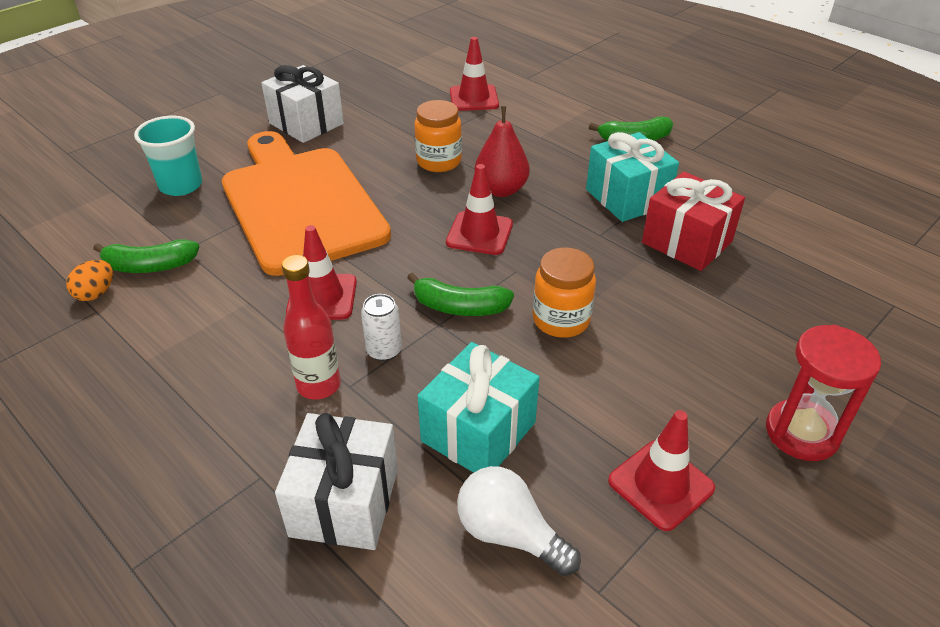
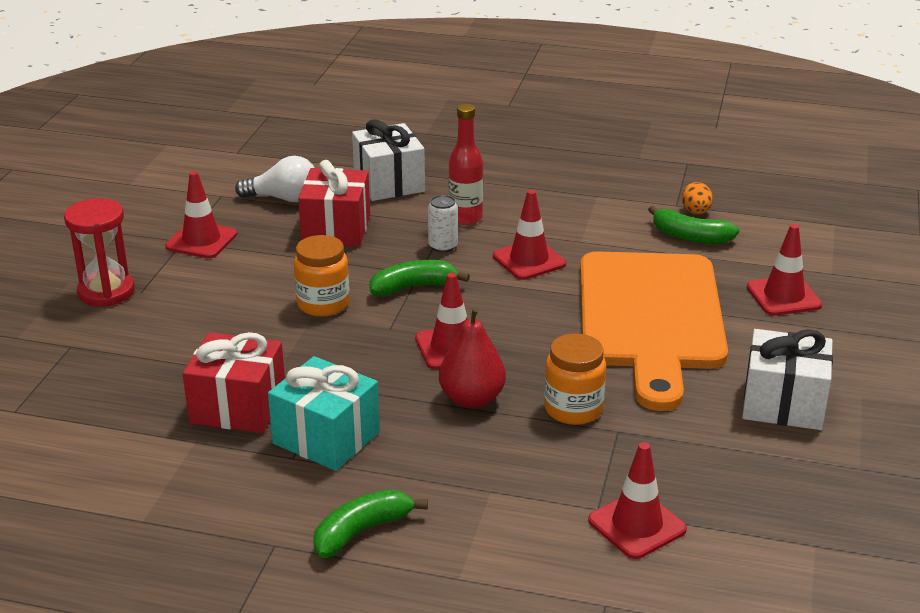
camera: 150 degrees right, 10 degrees down
(150, 266) = (690, 237): green banana -> green banana turned 120 degrees counterclockwise
(181, 185) = (783, 296): turquoise cup -> red traffic cone
(300, 204) = (650, 318): orange cutting board -> orange cutting board turned 60 degrees clockwise
(478, 432) = (336, 229): turquoise gift -> red gift

